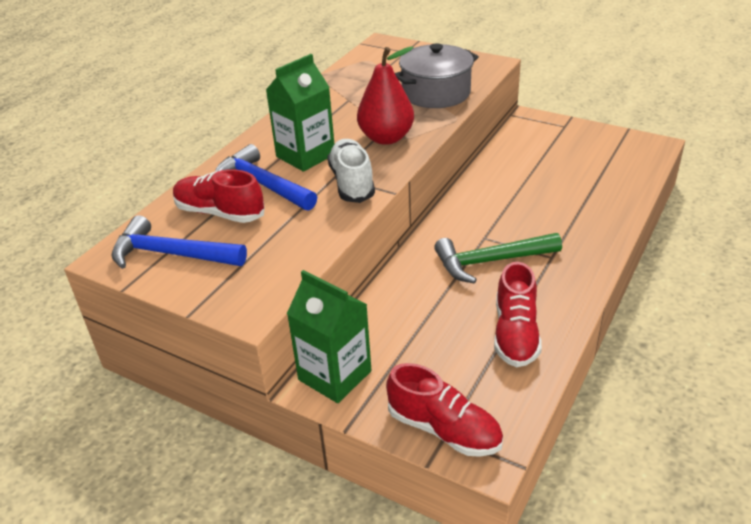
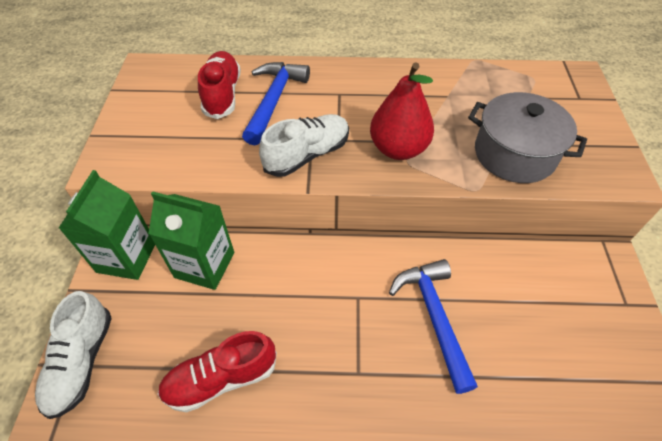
camera: 60 degrees right, 15 degrees up
(171, 254) = (159, 93): blue hammer -> blue hammer (434, 317)
(305, 155) = (332, 107): green carton -> green carton (204, 265)
(444, 429) = (81, 362): red shoe -> white shoe
(490, 261) = (321, 317): green hammer -> none

